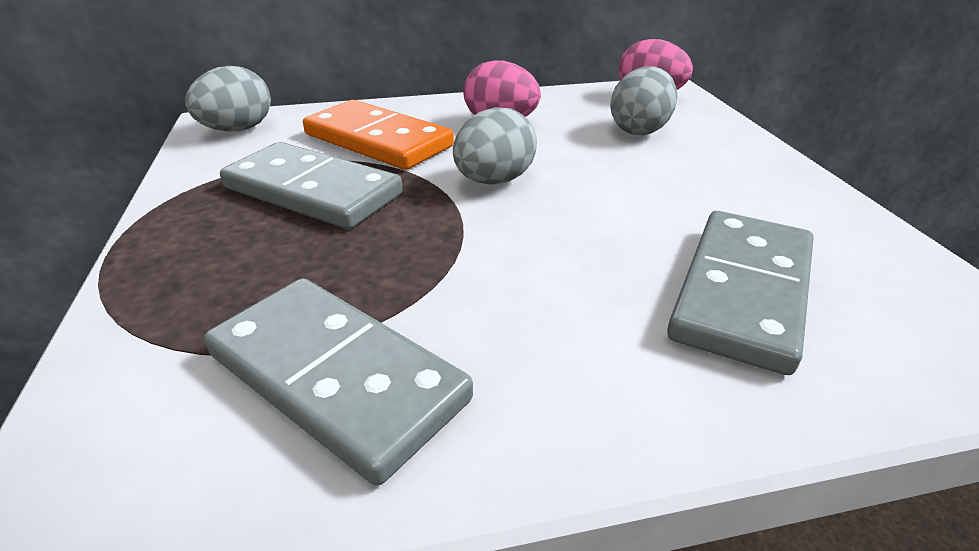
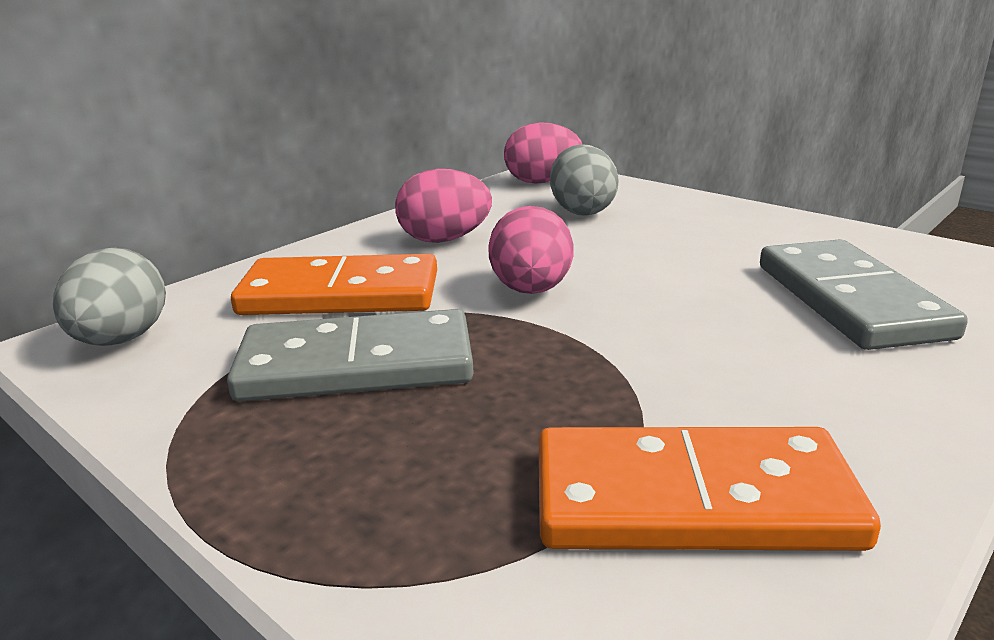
camera: 35 degrees left, 10 degrees down
(336, 377) = (692, 500): grey domino -> orange domino
(494, 181) = (531, 290): grey egg -> pink egg

